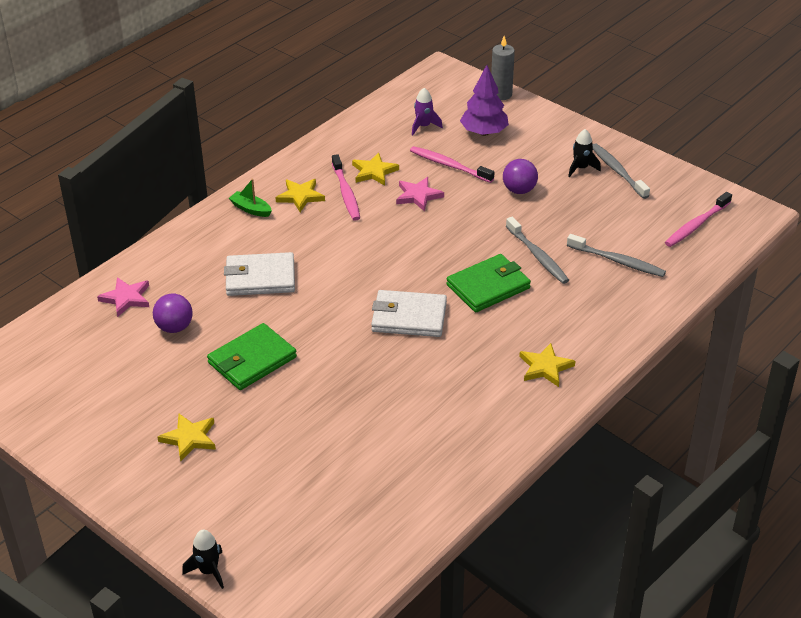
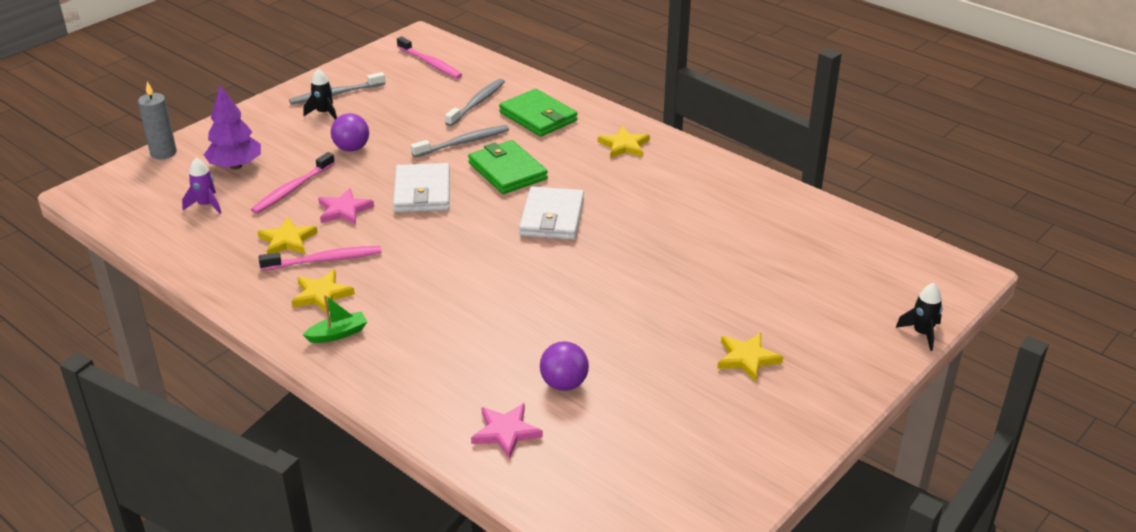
camera: 90 degrees left, 5 degrees down
(251, 209) = (338, 334): green boat -> green boat turned 150 degrees counterclockwise
(252, 360) = (620, 320): green wallet -> green wallet (538, 117)
(260, 278) = (476, 320): white wallet -> white wallet (422, 192)

